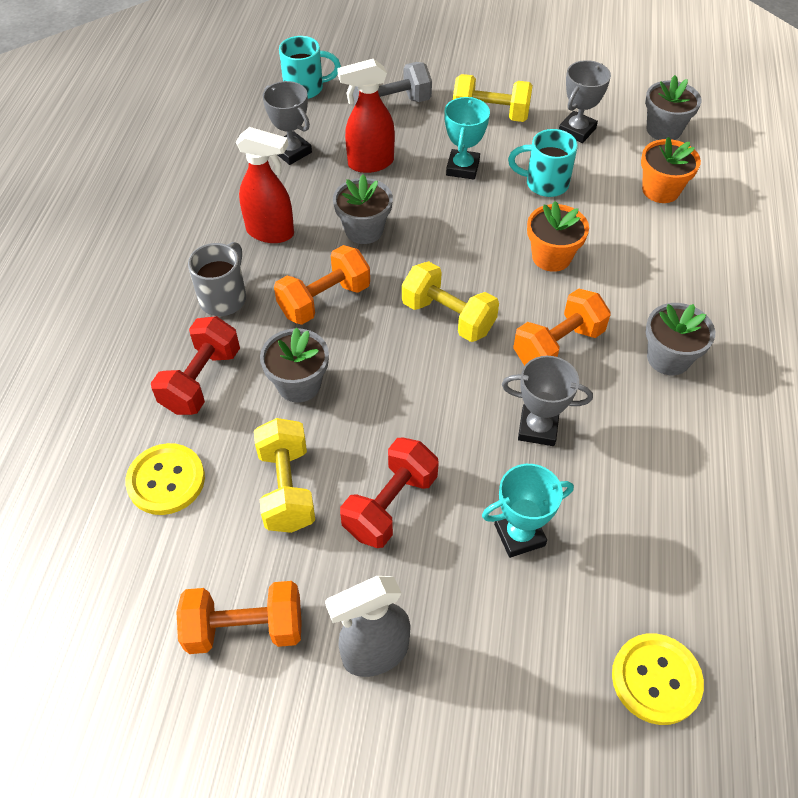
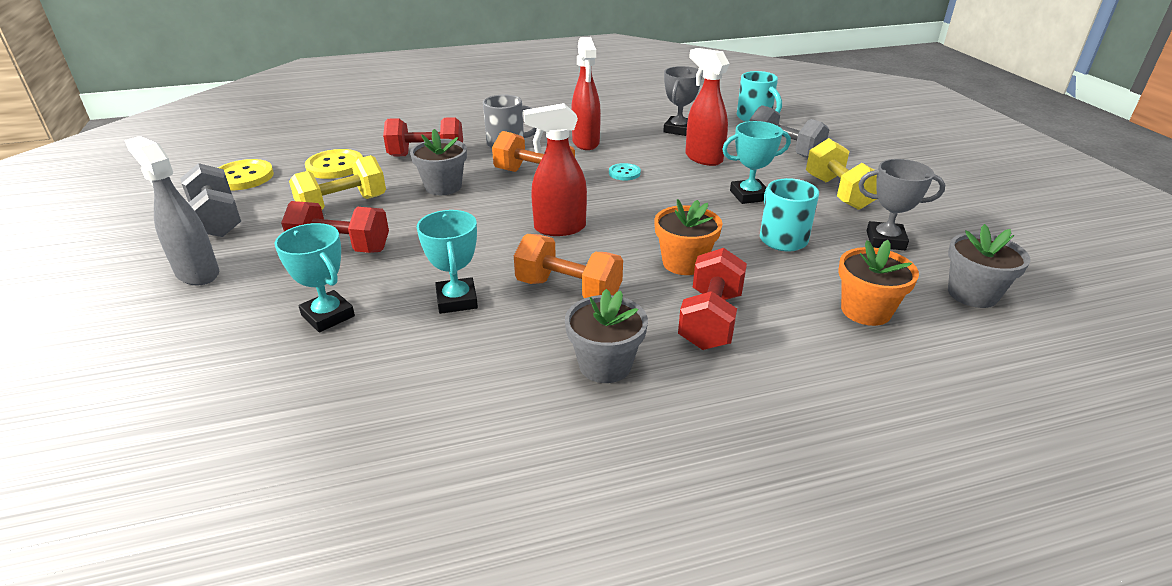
camera: 65 degrees right, 20 degrees down
(245, 628) = (217, 220): orange dumbbell -> grey dumbbell
(364, 230) = (624, 173): grey flower pot -> turquoise button
(448, 317) = (559, 228): yellow dumbbell -> red spray bottle
(538, 428) = (457, 300): grey trophy -> turquoise trophy
(637, 276) = (710, 320): none -> red dumbbell
(656, 679) = (169, 435): yellow button -> yellow button (243, 177)

